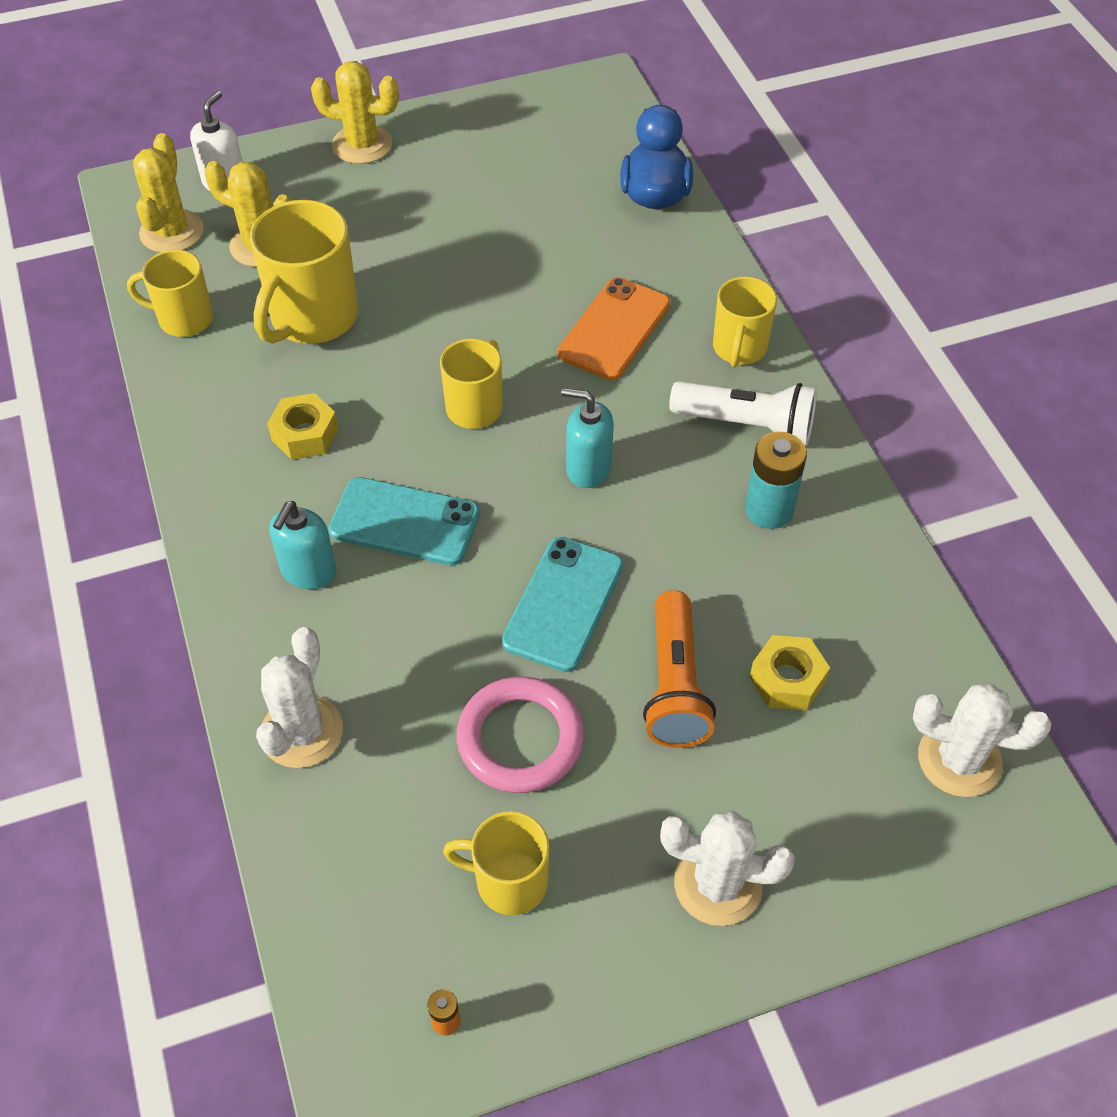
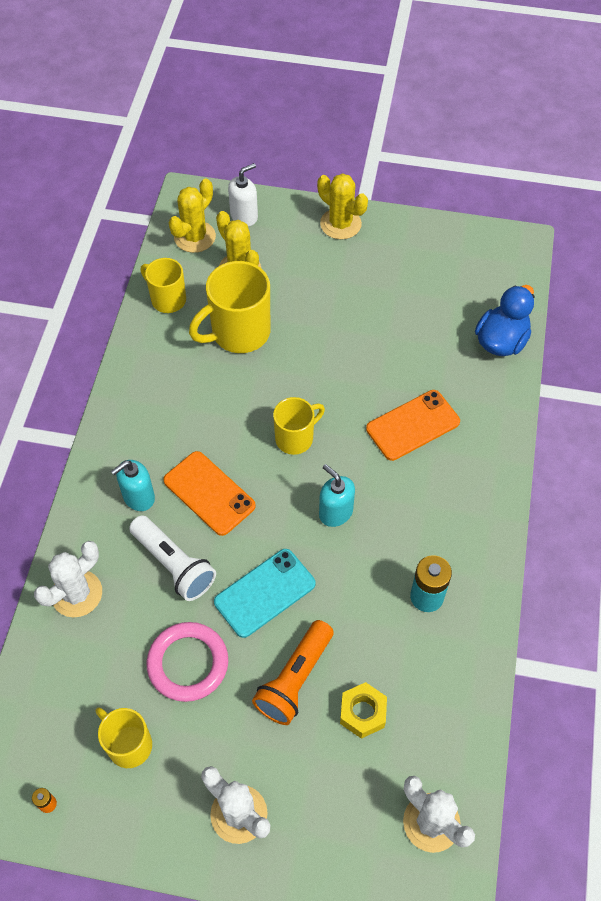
camera: 30 degrees right, 5 degrees up
(305, 435) = (188, 408): yellow nut -> none
(405, 522) = (209, 493): turquoise phone -> orange phone
(739, 348) = (482, 477): yellow mug -> none
(747, 425) = (452, 532): white flashlight -> white flashlight (174, 565)

